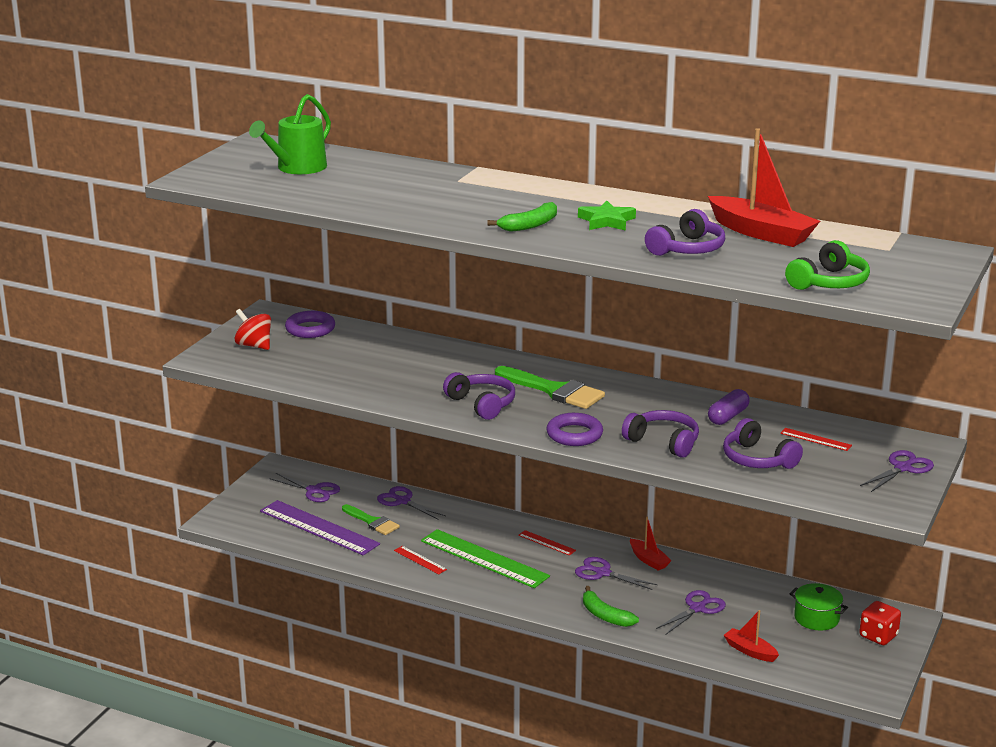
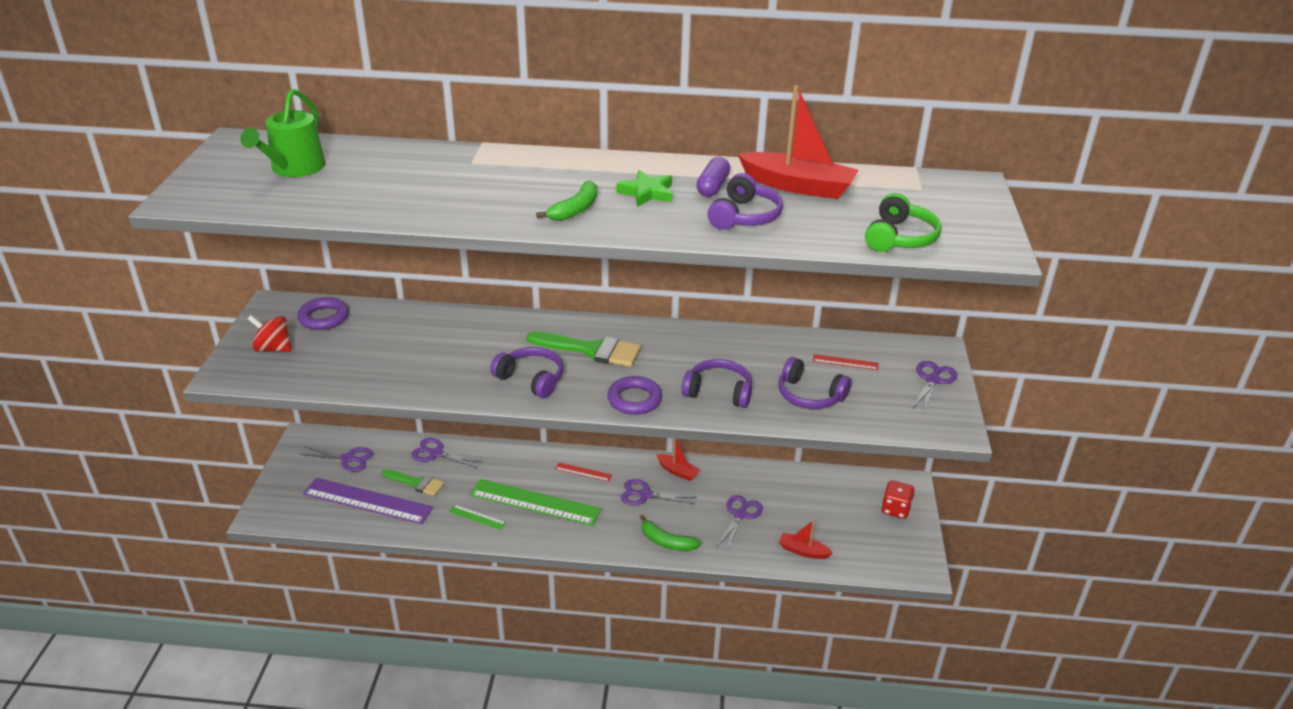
camera: 20 degrees left, 10 degrees up
(420, 560) = (477, 517): red ruler -> green ruler
(728, 416) = (759, 351): purple capsule -> purple capsule (712, 187)
(816, 618) = (839, 502): green pot -> none

